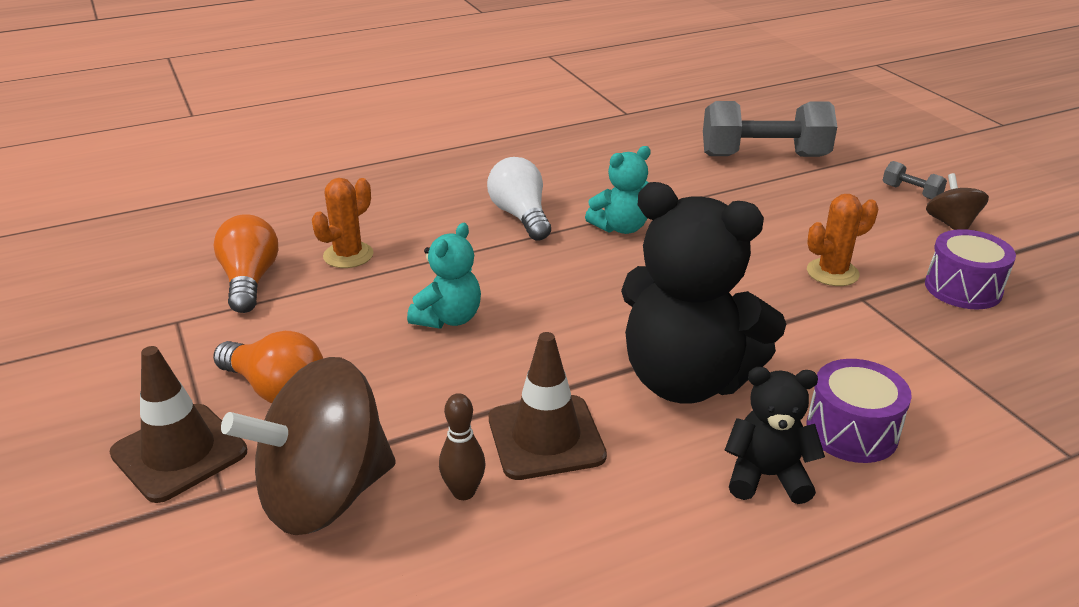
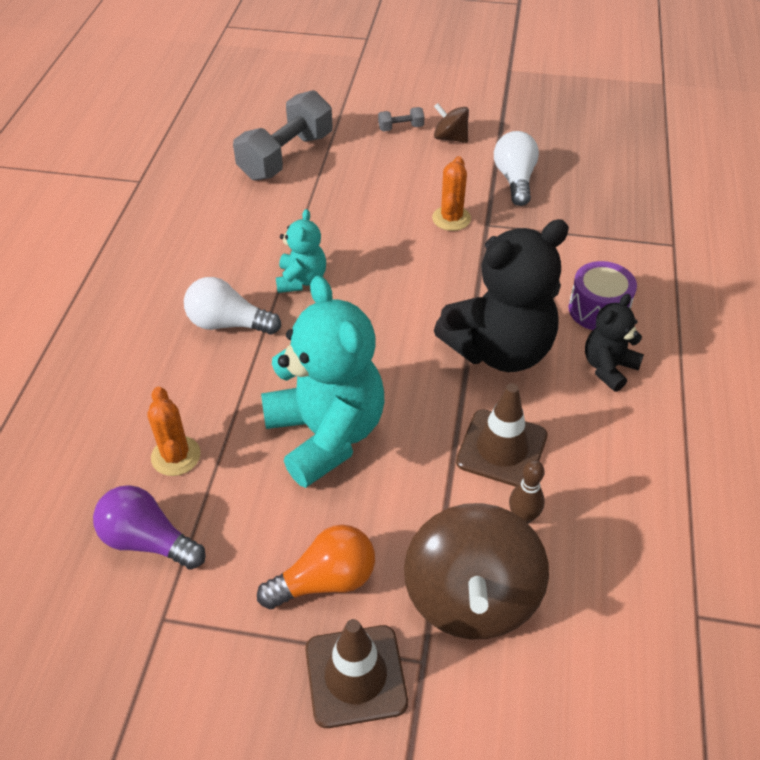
camera: 55 degrees left, 15 degrees up
(250, 280) = (148, 541): orange light bulb -> purple light bulb
(448, 318) = (326, 434): turquoise teddy bear -> turquoise teddy bear, size x1.97
(963, 288) = (515, 180): purple drum -> white light bulb

